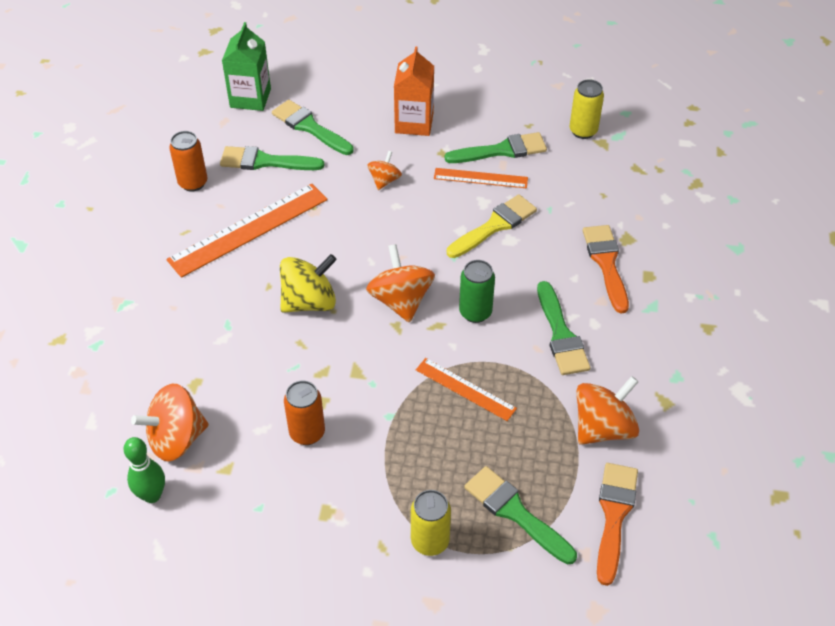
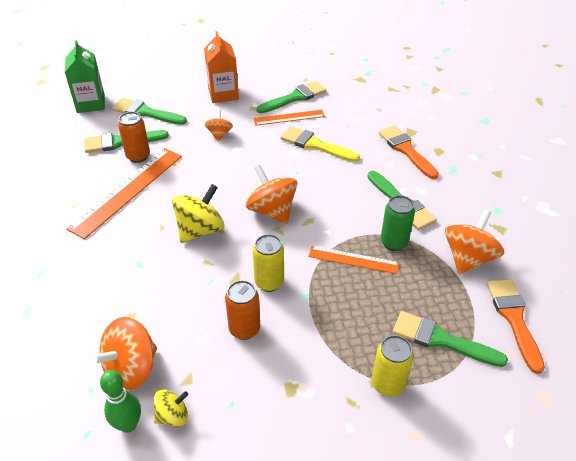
camera: 20 degrees left, 5 degrees down
(193, 183) = (67, 169): orange can -> orange can (138, 156)
(197, 501) = (172, 416): none -> yellow spinning top
(475, 312) = (332, 204): green can -> green can (394, 243)
(494, 226) = (315, 145): yellow brush -> yellow brush turned 90 degrees counterclockwise
(583, 131) = (343, 75): yellow can -> yellow can (269, 282)

